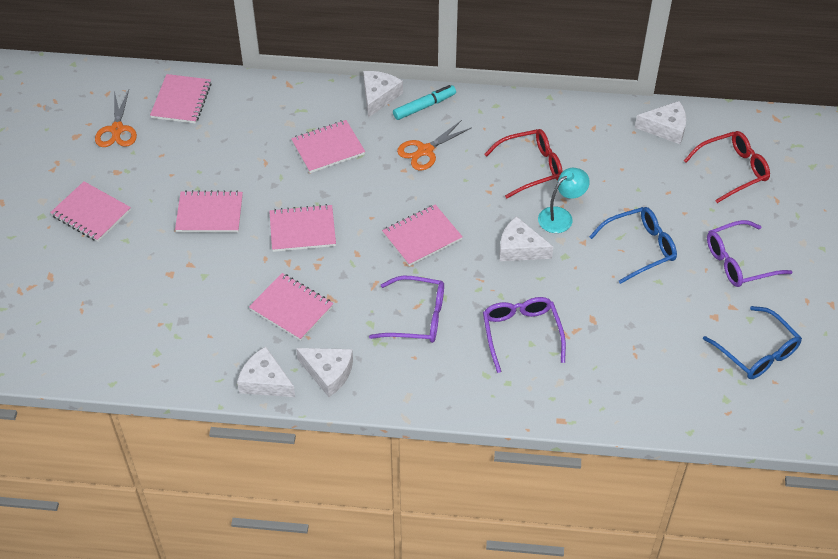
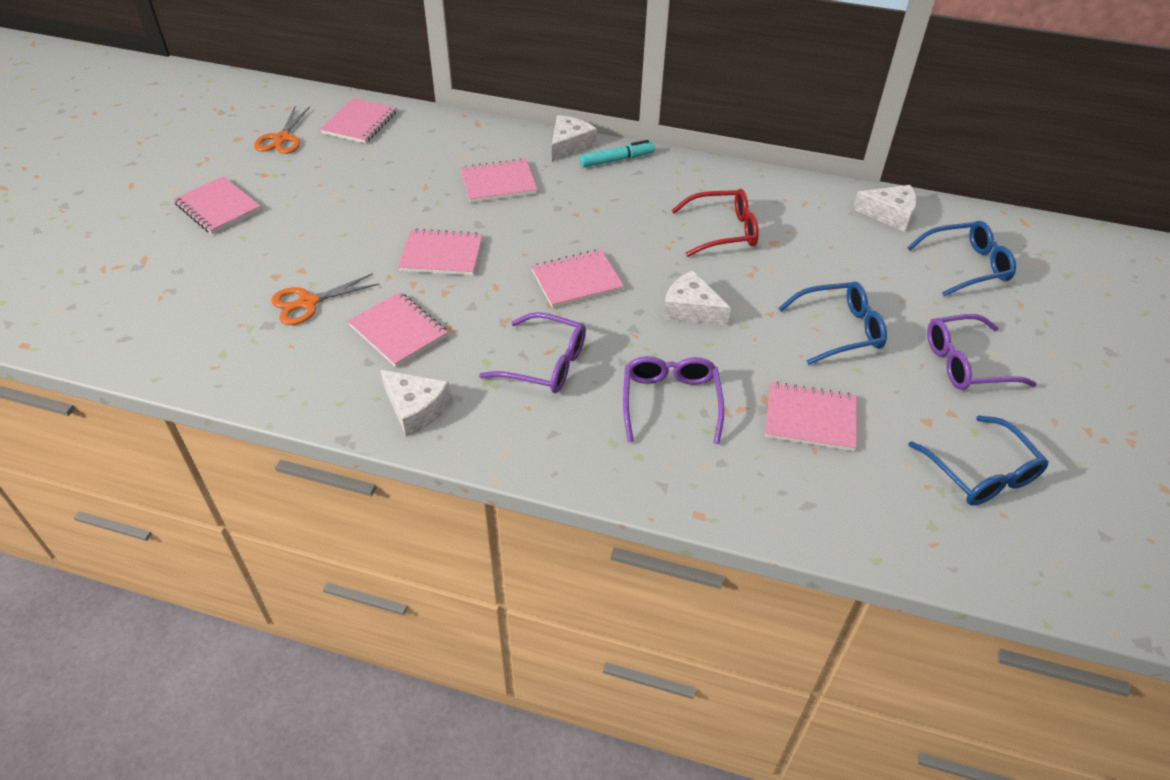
camera: 10 degrees right, 5 degrees down
(209, 213) = (345, 225): pink notebook -> pink notebook (810, 418)
(265, 381) = (335, 405): white cheese -> none
(425, 150) = (605, 199): orange scissors -> orange scissors (308, 302)
(561, 216) = (748, 283): turquoise lamp -> none
(732, 170) = (966, 266): red glasses -> blue glasses

